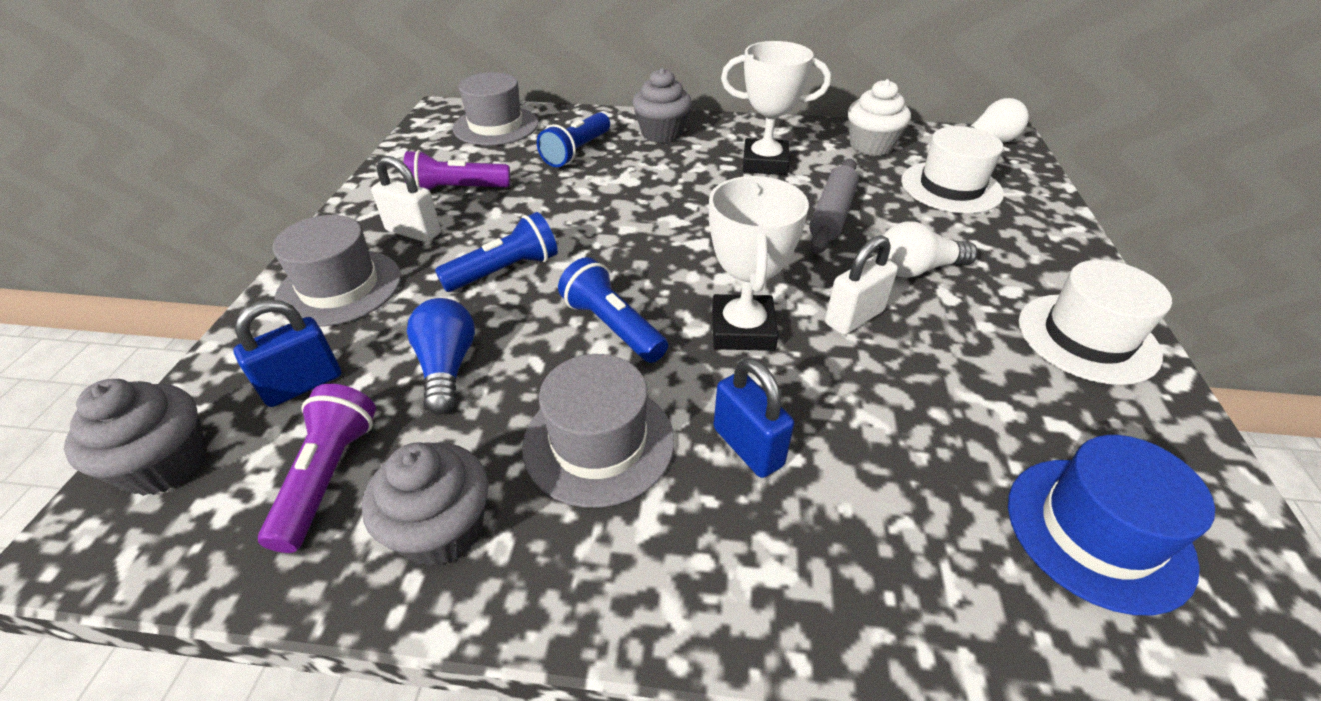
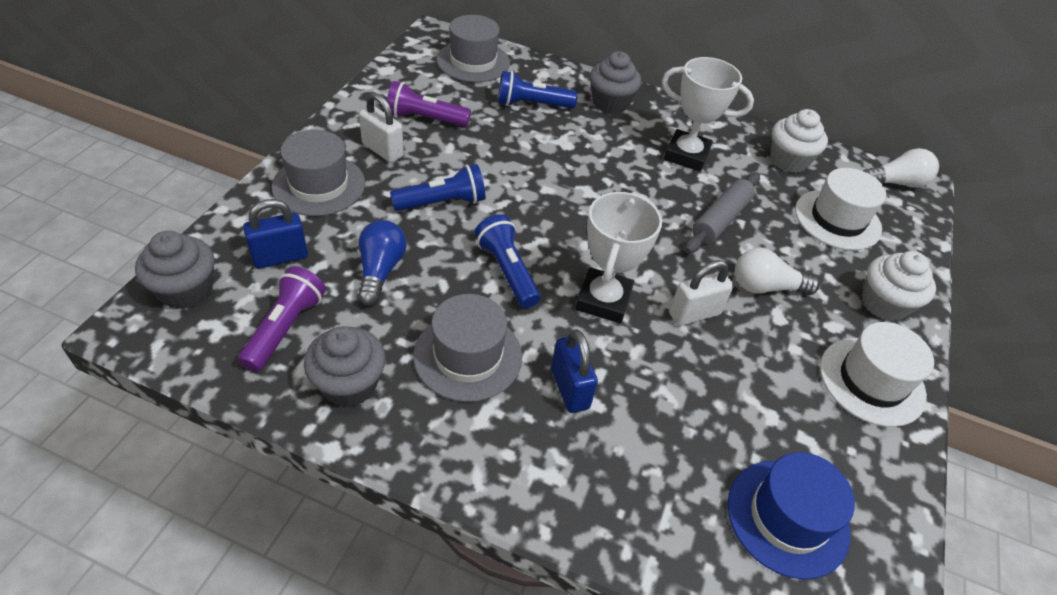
camera: 10 degrees right, 5 degrees up
(576, 152) = (532, 104): blue flashlight -> blue flashlight turned 45 degrees clockwise
(1047, 255) = (884, 304): none -> white cupcake

